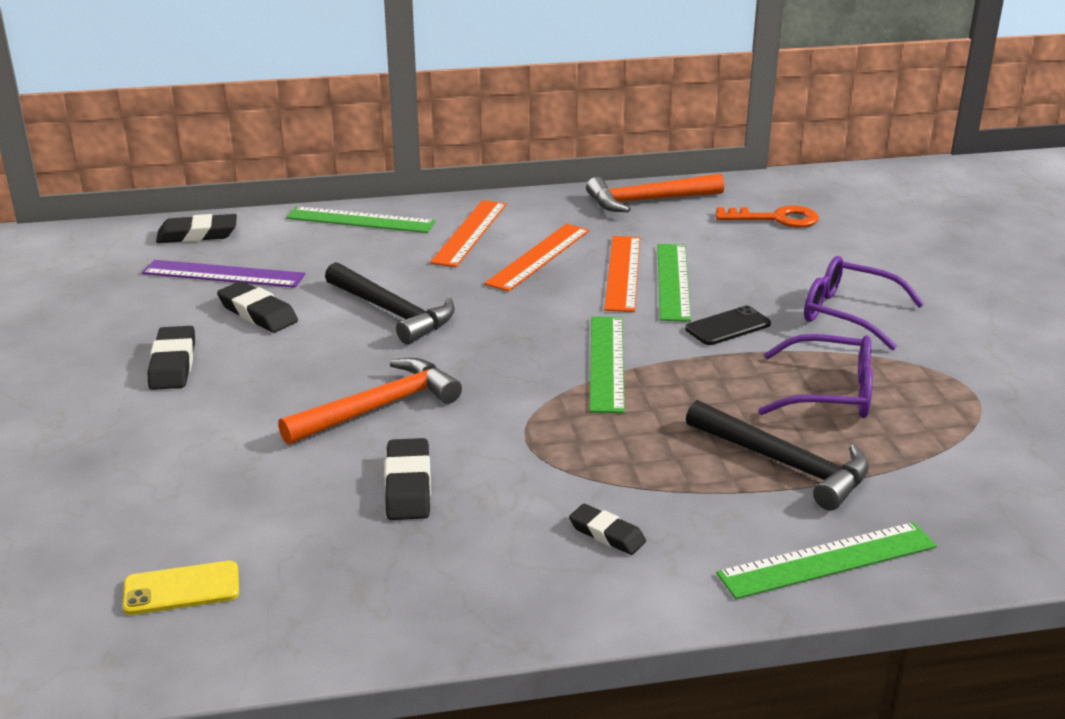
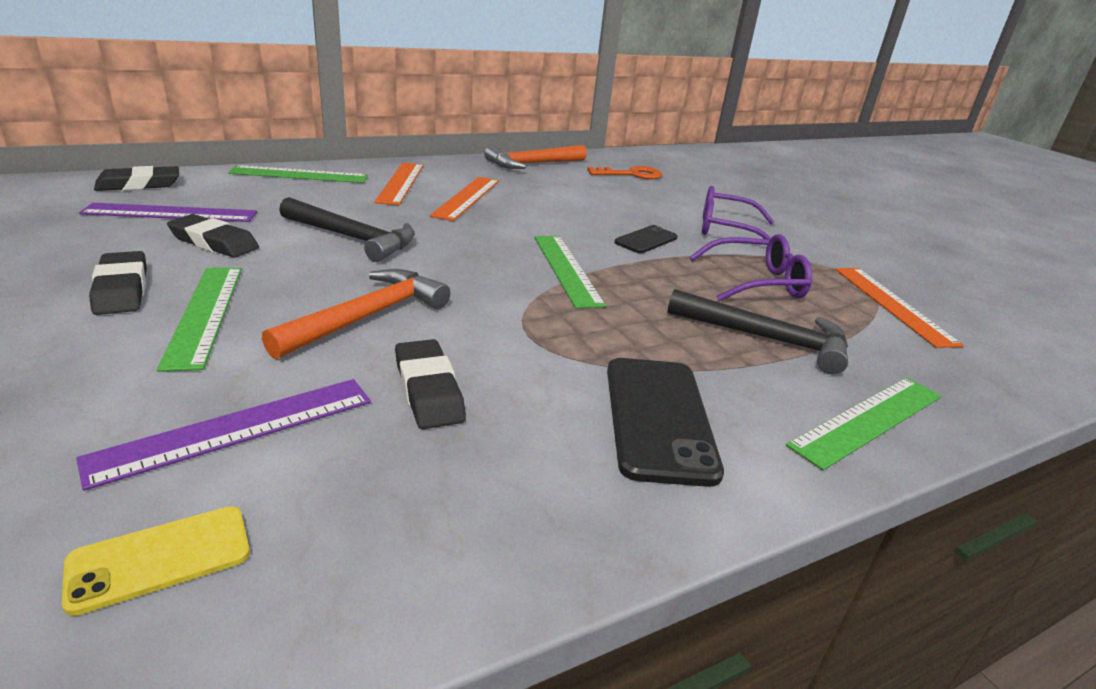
camera: 20 degrees left, 0 degrees up
(245, 503) = (236, 429): none -> purple ruler
(607, 534) = (658, 418): black eraser -> black phone
(623, 273) = (541, 207): orange ruler -> orange ruler (892, 304)
(673, 281) = (583, 212): green ruler -> green ruler (205, 314)

